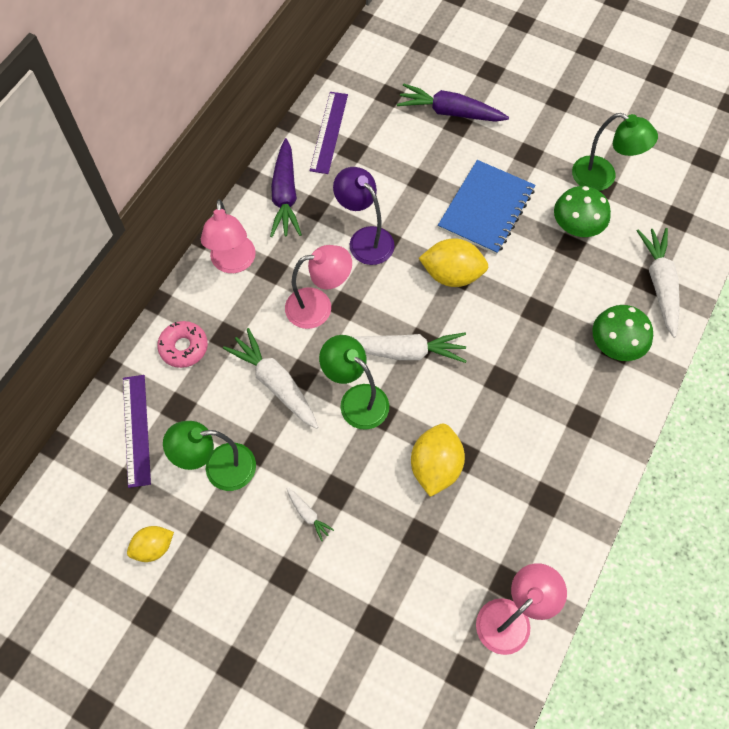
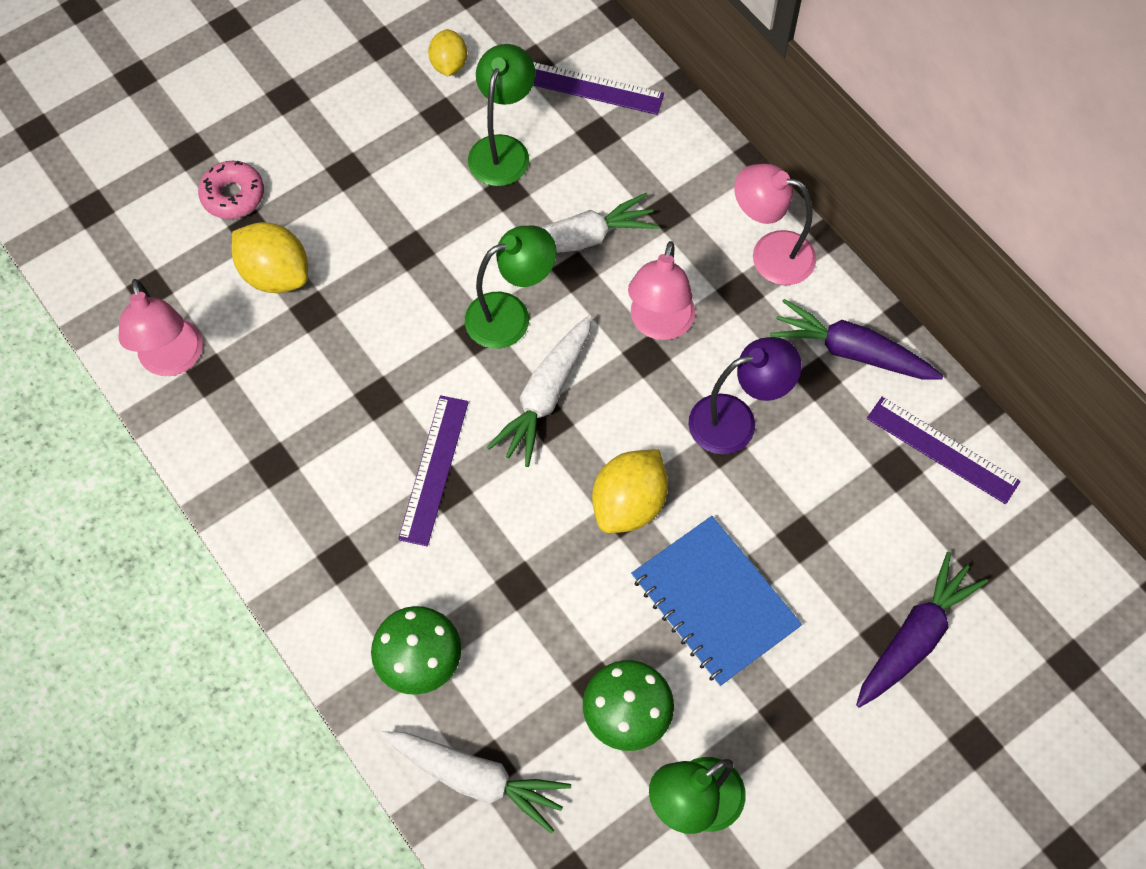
camera: 115 degrees right, 0 degrees up
(184, 347) = (674, 164): pink donut -> pink donut (233, 195)
(308, 515) = (401, 213): white carrot -> none
(435, 466) = (381, 363): yellow lemon -> yellow lemon (275, 274)
(492, 395) = (434, 469): none -> purple ruler

